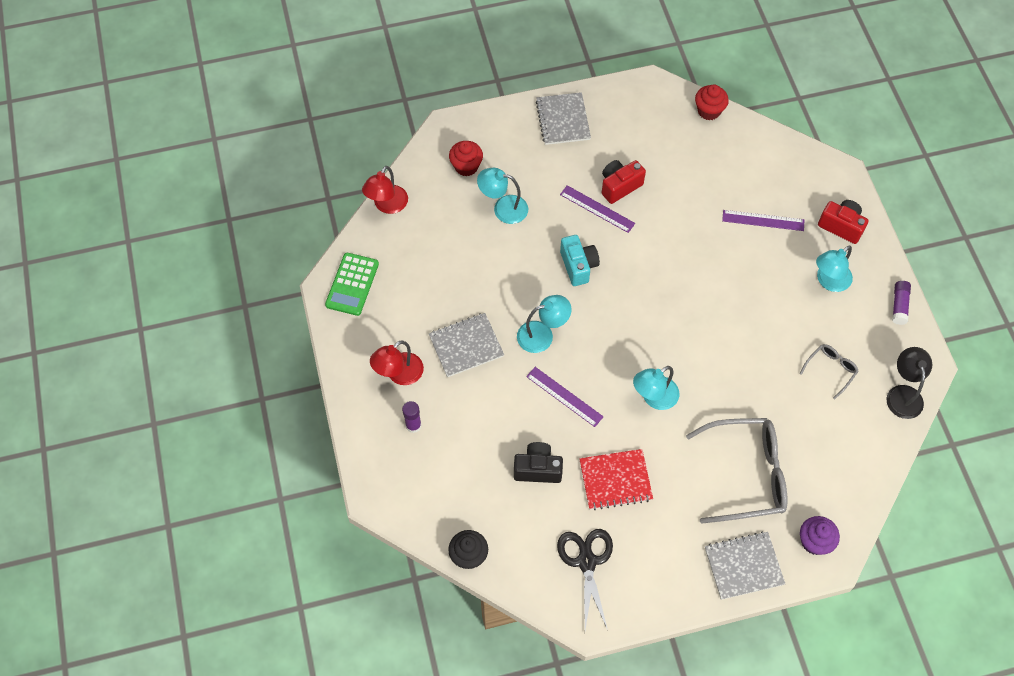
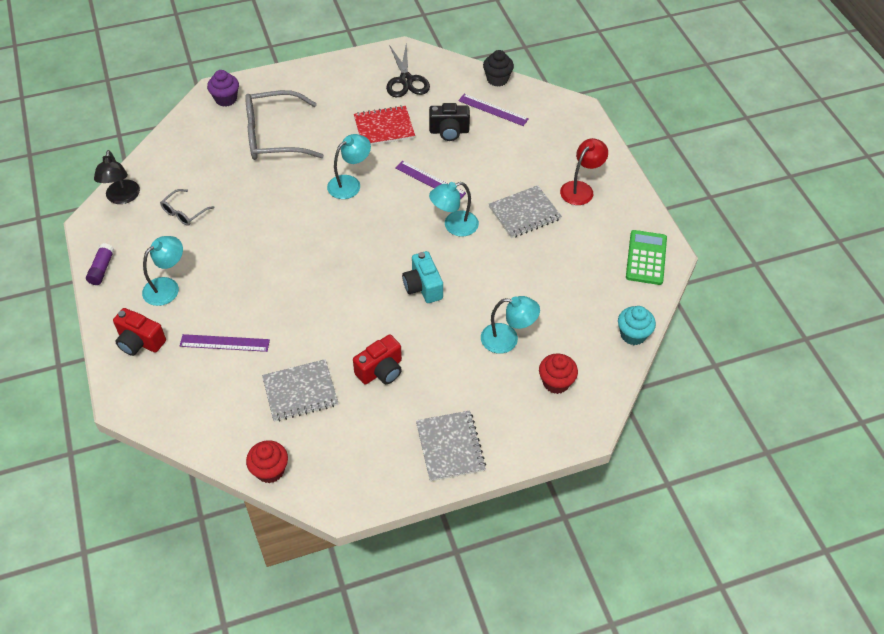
camera: 175 degrees right, 10 degrees down
(387, 205) = (633, 335): red lamp -> turquoise cupcake
(413, 425) = (559, 154): purple glue stick -> none
(597, 209) = (405, 344): purple ruler -> purple ruler (493, 110)
(743, 566) = (284, 83): grey notebook -> grey notebook (300, 391)

